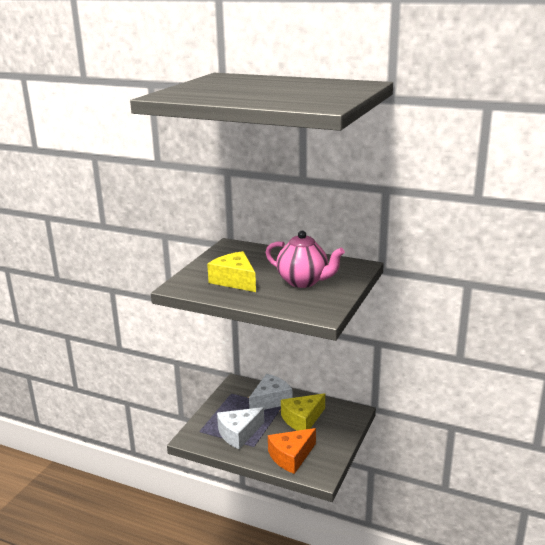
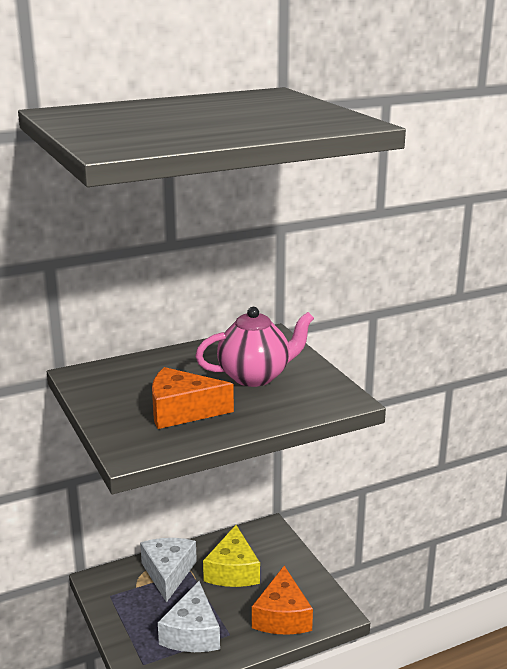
camera: 50 degrees left, 0 degrees up
(234, 280) = (182, 411): yellow cheese -> orange cheese

